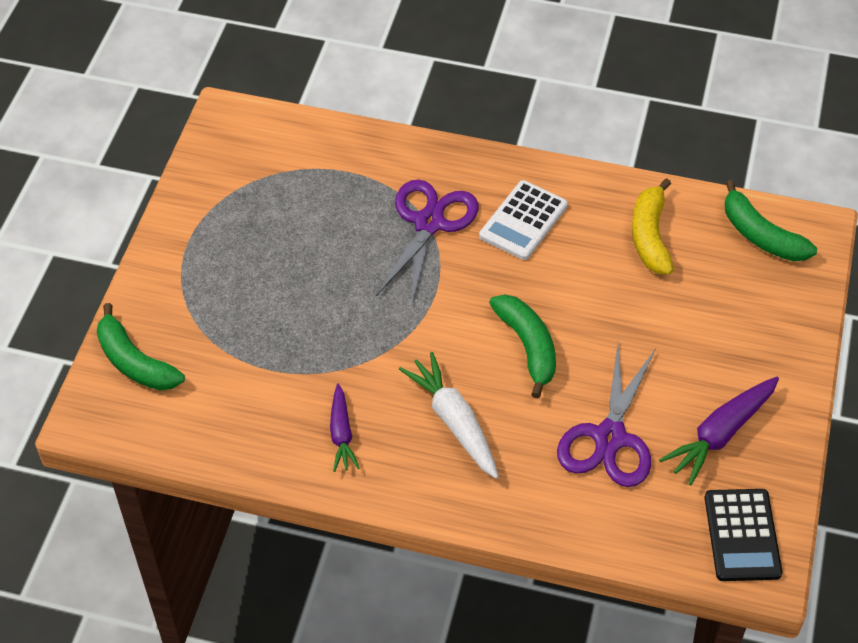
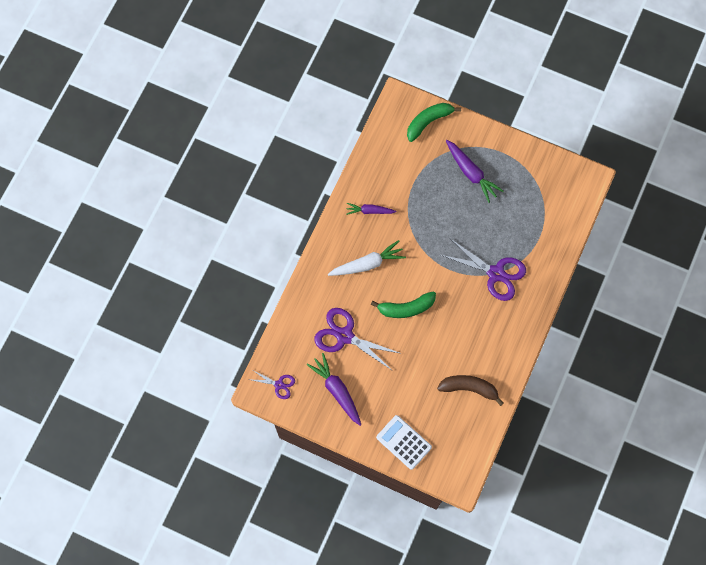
camera: 100 degrees right, 20 degrees up
(237, 281) = (471, 173): none -> purple carrot
(523, 221) = (490, 323): white calculator -> white calculator (404, 442)
(650, 236) = (469, 388): yellow banana -> brown banana
(742, 535) = (279, 384): black calculator -> purple scissors
(761, 236) = (460, 449): green banana -> none

